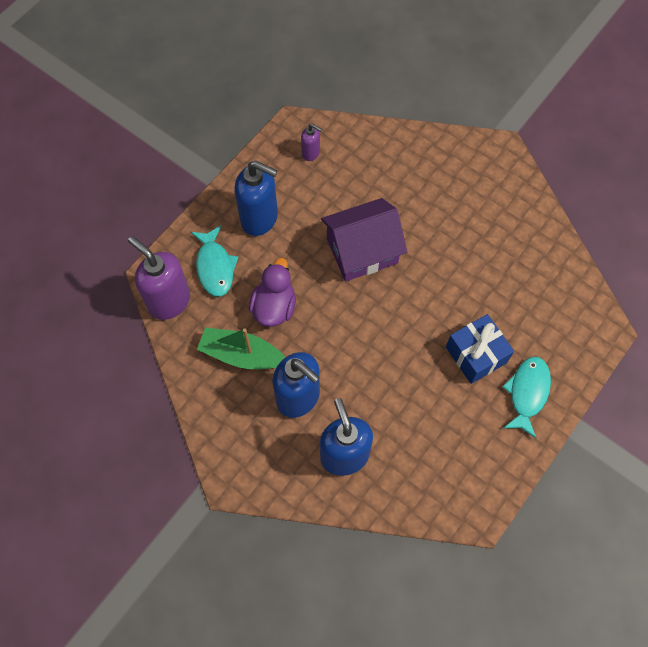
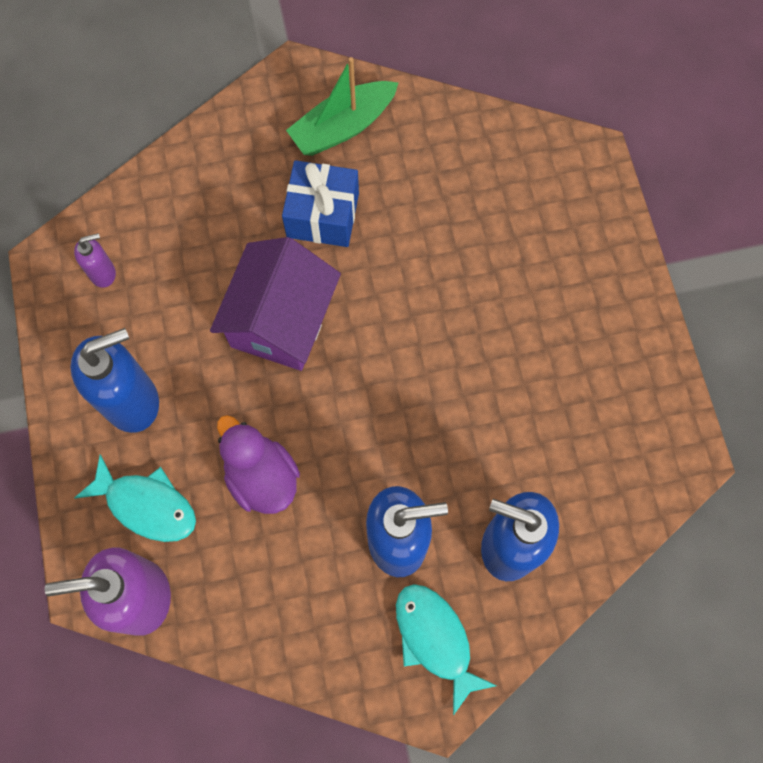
camera: 50 degrees left, 5 degrees up
(241, 355) = (289, 564): green boat -> green boat (343, 127)
(476, 355) = (510, 305): blue gift -> blue gift (323, 215)
(527, 393) = (596, 291): turquoise fish -> turquoise fish (435, 639)

